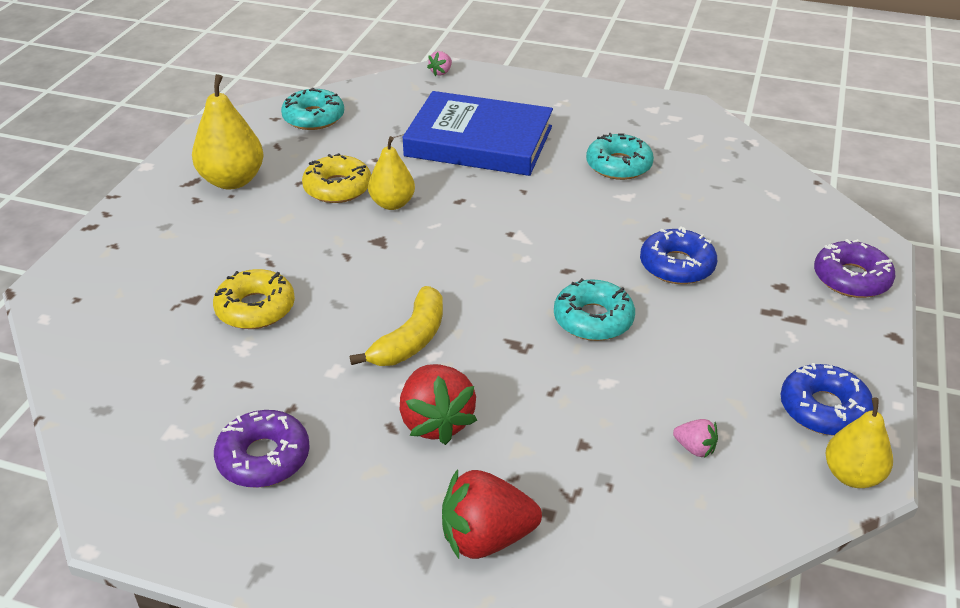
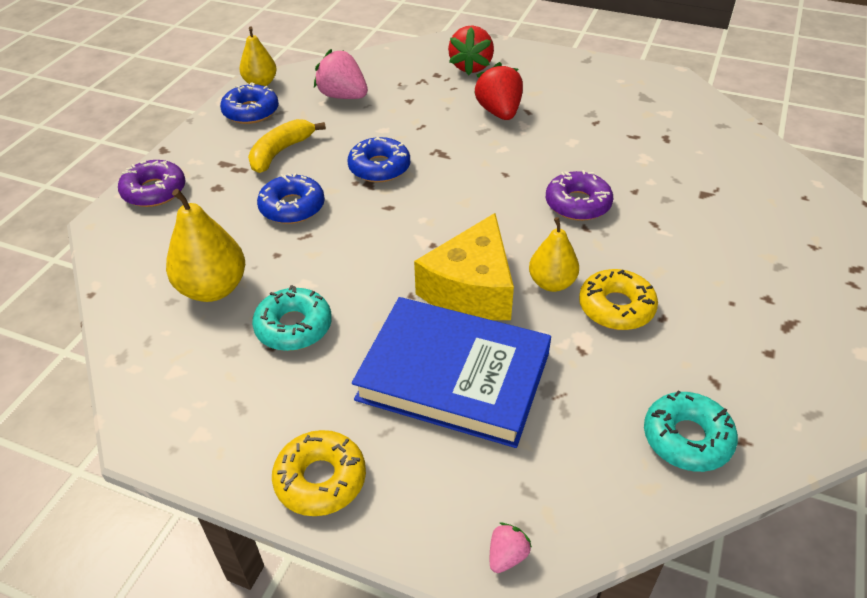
camera: 175 degrees left, 5 degrees up
(232, 181) = (741, 323): yellow pear -> yellow pear (213, 289)
(255, 308) = (648, 184): yellow donut -> yellow donut (320, 479)
(263, 457) = (603, 99): purple donut -> purple donut (577, 204)
(411, 340) = (520, 158): yellow banana -> yellow banana (280, 152)
(468, 197) = (471, 288): none -> yellow cheese
(486, 538) = (471, 67): red strawberry -> red strawberry turned 105 degrees clockwise
(593, 319) = (379, 167): turquoise donut -> blue donut
(694, 448) = (343, 96): pink strawberry -> pink strawberry, size x2.06

